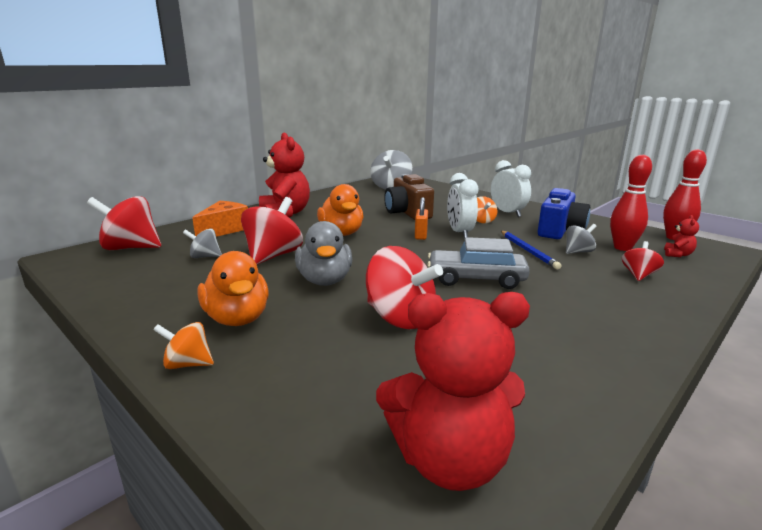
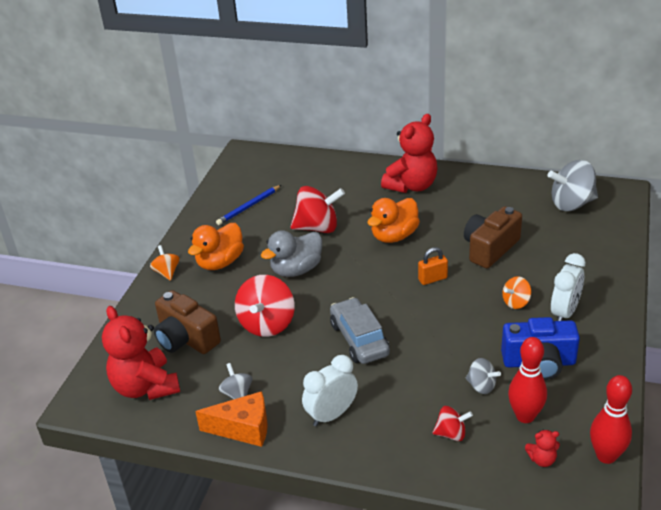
camera: 65 degrees right, 15 degrees up
(131, 248) = (278, 165): red spinning top -> none
(205, 257) = (290, 201): grey spinning top -> grey spinning top (237, 394)
(224, 230) = (345, 179): orange cheese -> orange cheese (243, 428)
(365, 385) = (186, 339): none -> brown camera
(459, 232) = (463, 299): white clock -> white clock (331, 415)
(528, 251) = (452, 353): blue pencil -> blue pencil (249, 207)

